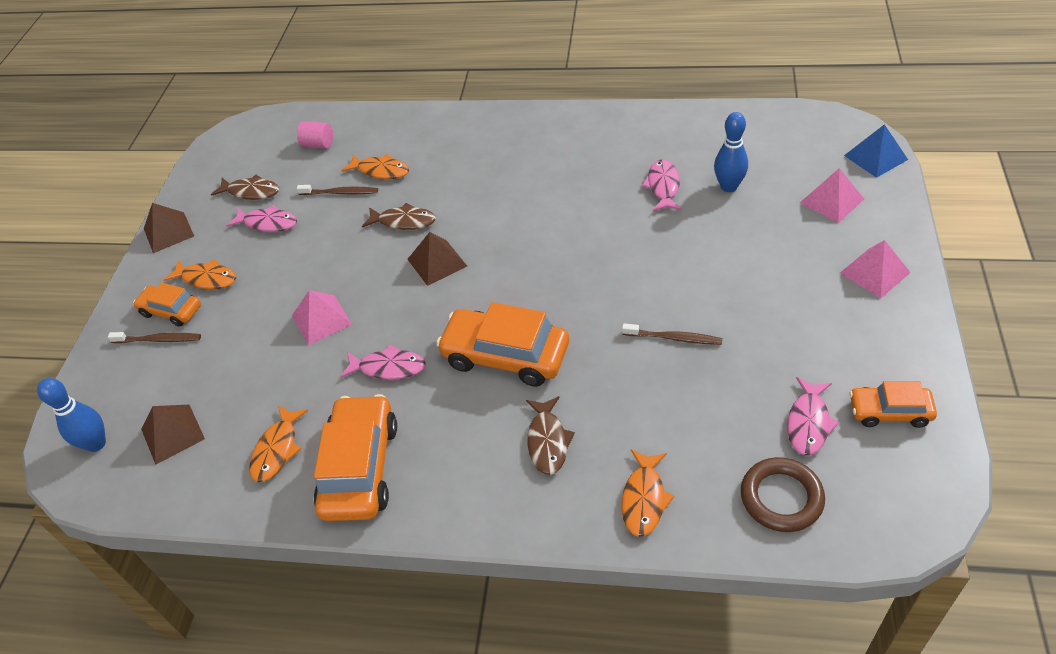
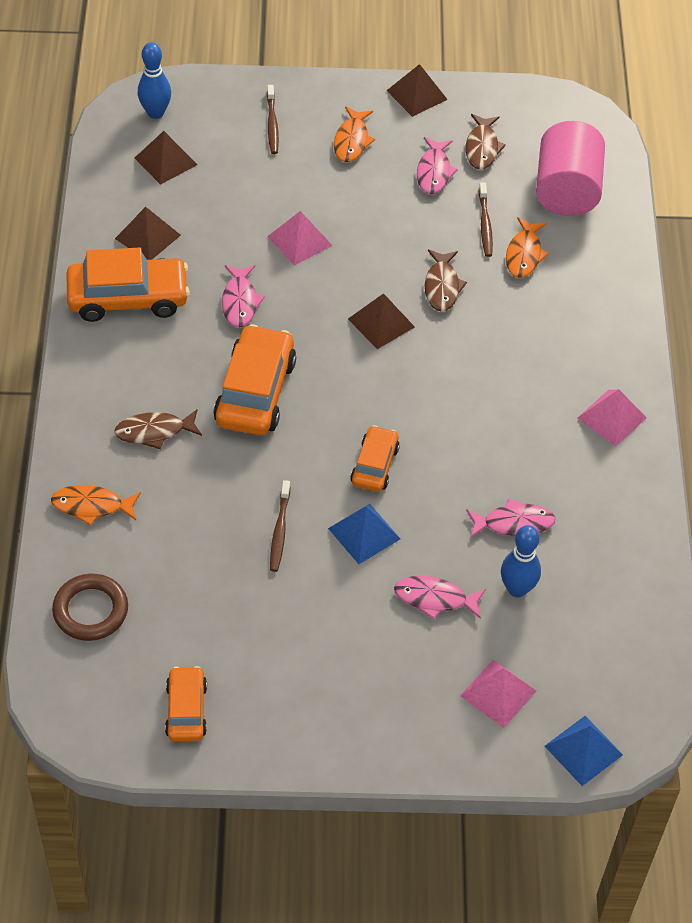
camera: 75 degrees right, 5 degrees up
(171, 311) = (309, 124): orange car -> orange car (374, 465)
(277, 450) = (148, 237): orange fish -> brown pyramid
(318, 144) = (566, 190): pink cylinder -> pink cylinder, size x2.20
(675, 278) = (364, 533): none -> blue pyramid
(808, 423) = (173, 639): pink fish -> pink fish (434, 598)
(874, 272) = (379, 722): pink pyramid -> pink pyramid (611, 417)

